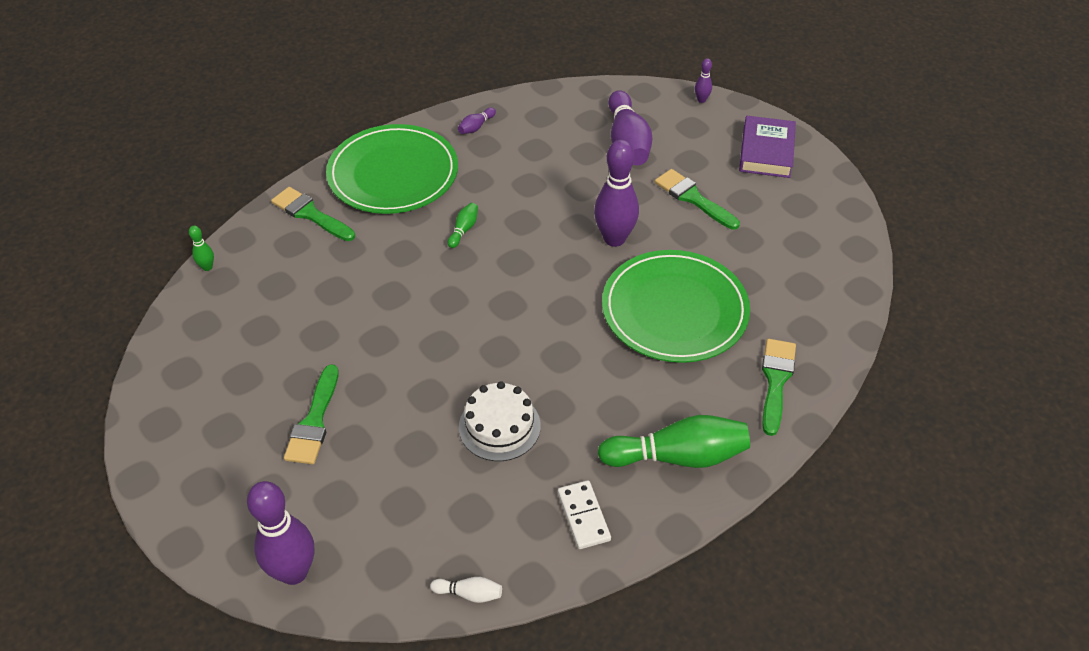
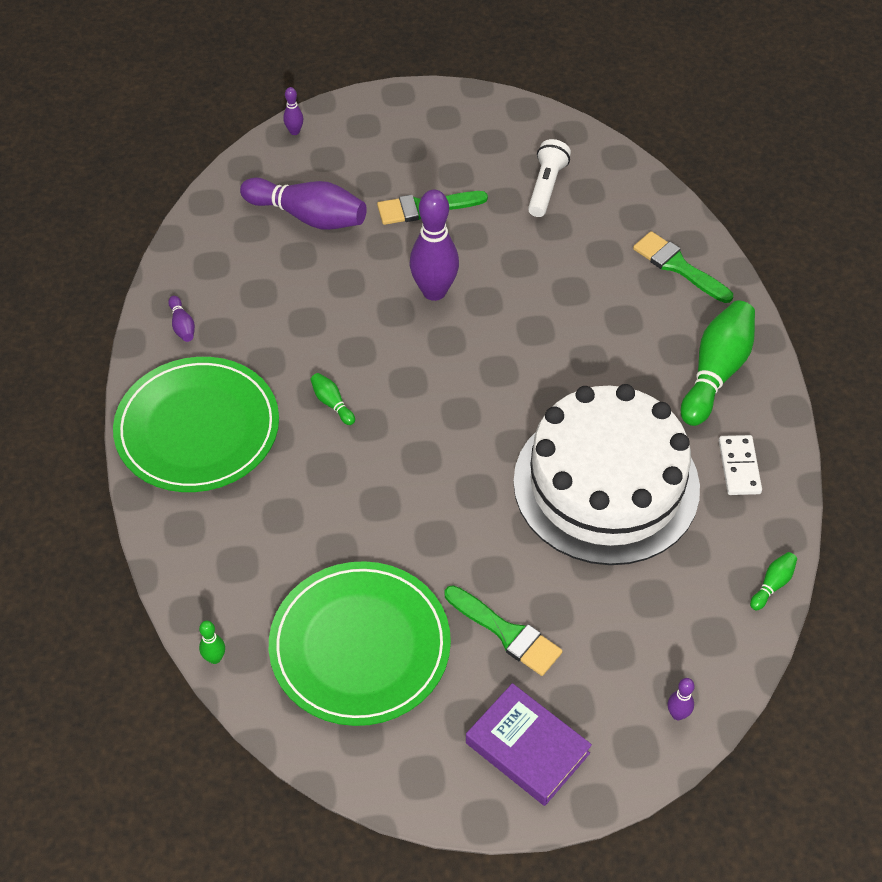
camera: 60 degrees left, 5 degrees up
(294, 572) = (677, 714): purple bowling pin -> purple bowling pin, size x0.44
(310, 214) = (203, 529): green brush -> none
(469, 593) = (772, 584): white bowling pin -> green bowling pin
(499, 426) = (606, 484): white cake -> white cake, size x2.15
(584, 516) = (739, 467): white domino -> white domino turned 75 degrees clockwise
(674, 310) = (554, 292): green plate -> green plate (360, 646)
(766, 152) = (405, 125): purple book -> purple book (527, 748)
(783, 258) = (546, 187): none -> white flashlight

